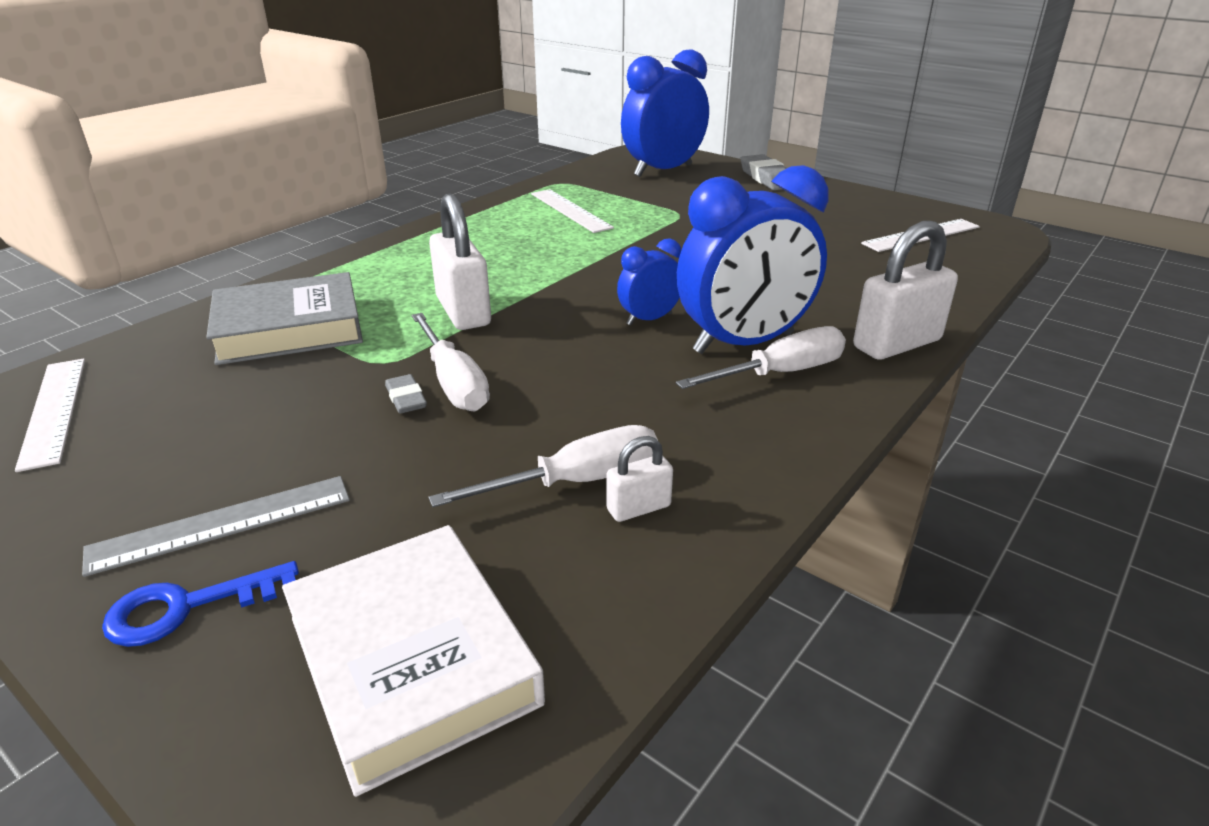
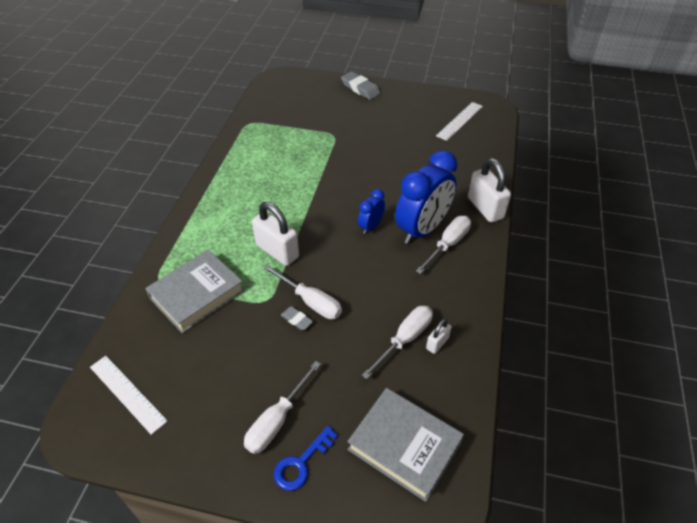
camera: 25 degrees left, 15 degrees up
(222, 524) = (277, 420): grey ruler -> white screwdriver
(412, 660) = (404, 446): white book -> grey book
(570, 210) = (273, 149): white ruler -> none
(663, 170) = (299, 95): blue clock -> none
(896, 344) = (485, 208): white padlock -> white padlock turned 60 degrees counterclockwise

